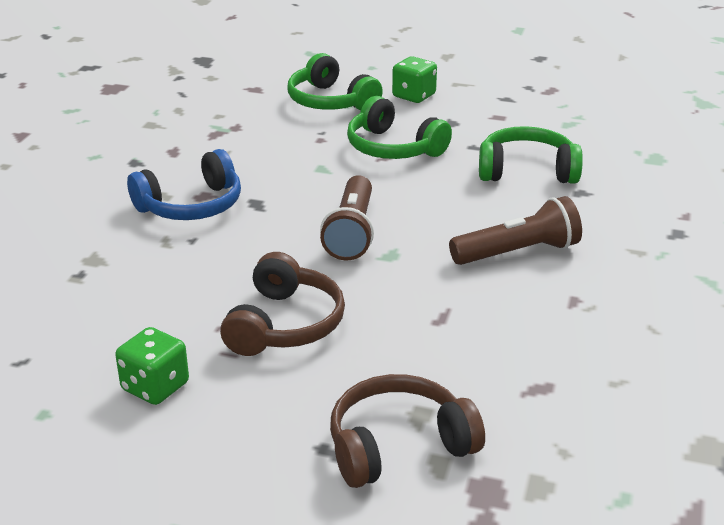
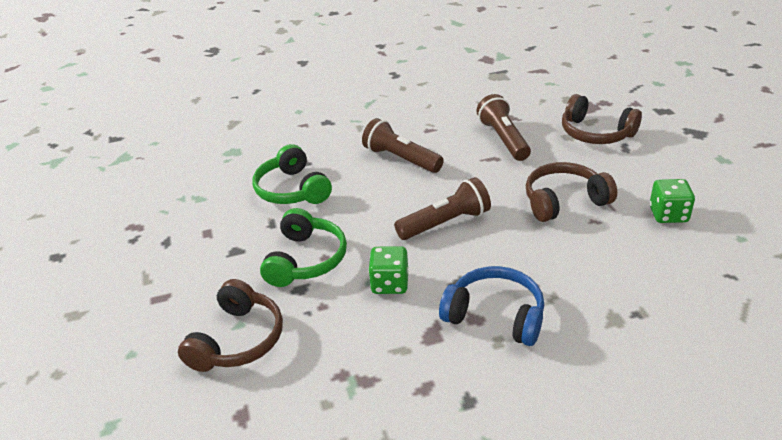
camera: 120 degrees left, 5 degrees up
(330, 101) = (238, 340): green headphones -> brown headphones
(414, 96) = (191, 293): green dice -> green dice (390, 284)
(479, 350) = (503, 139): none -> brown flashlight

